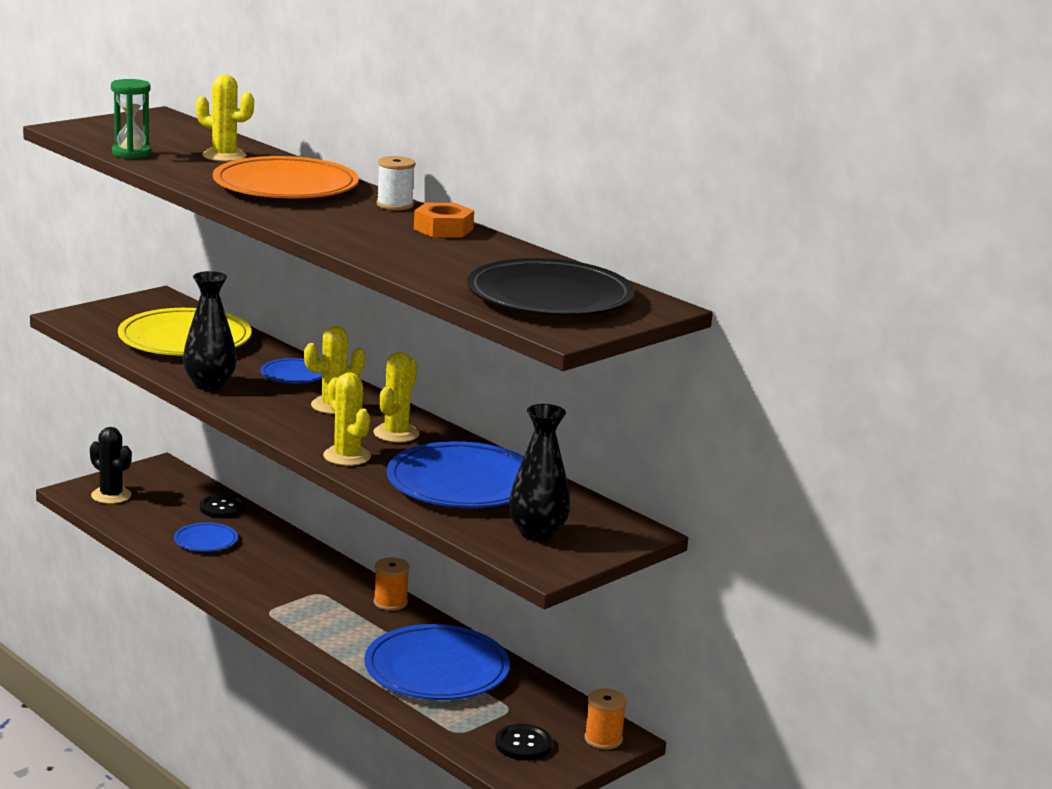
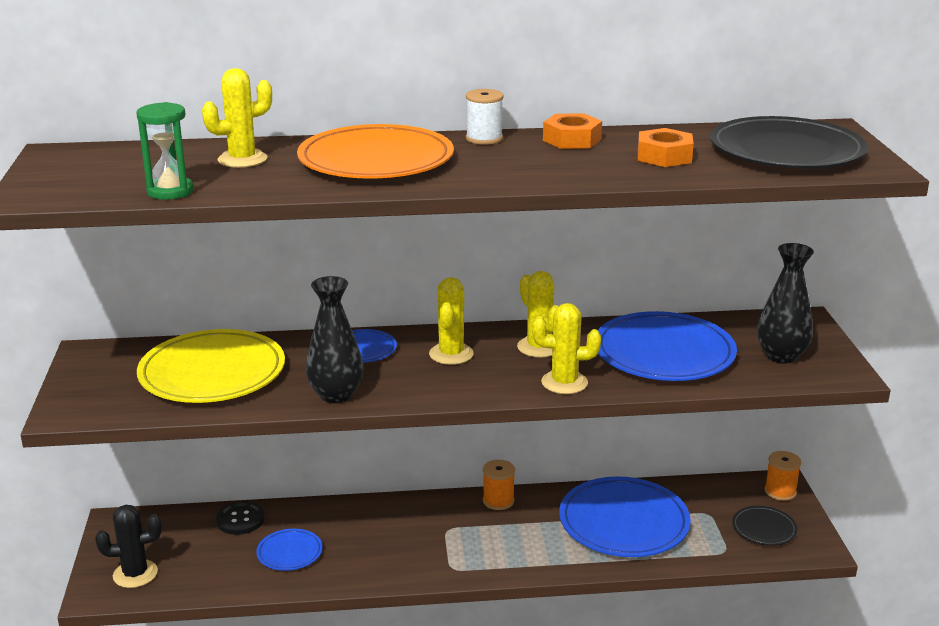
camera: 50 degrees left, 5 degrees up
(455, 261) = (664, 156): none -> orange nut
(523, 744) = (764, 529): black button -> black plate

